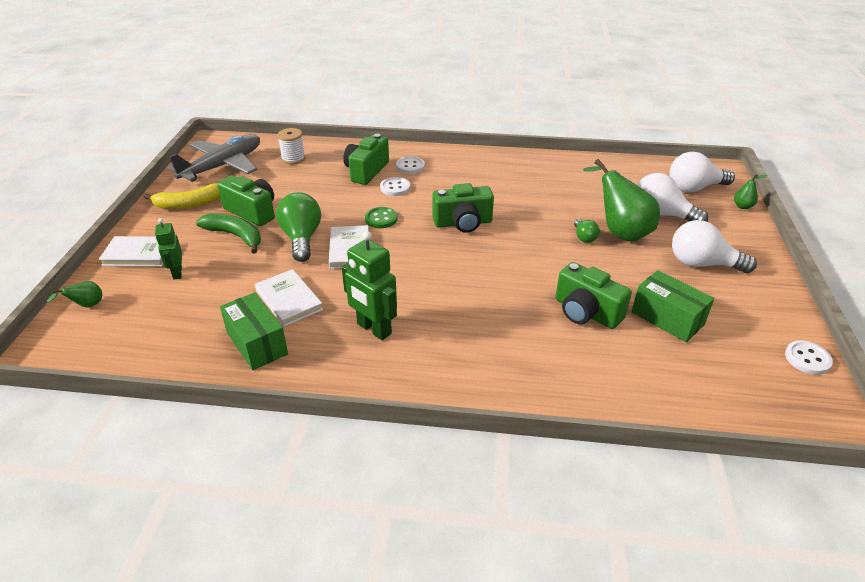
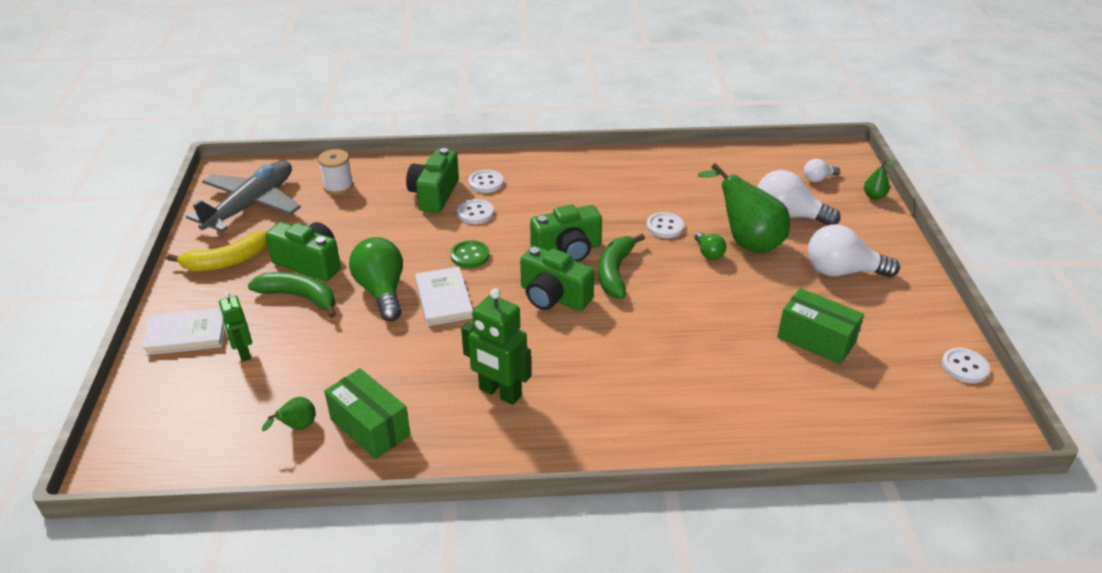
camera: 10 degrees left, 0 degrees up
(87, 305) = (146, 408): green pear -> green pear (297, 427)
(289, 300) = (391, 370): white book -> none
(499, 244) = (615, 272): none -> green banana
(550, 213) = (665, 227): none -> white button
(586, 312) = (729, 343): green camera -> green camera (553, 297)
(694, 188) = (818, 179): white light bulb -> white light bulb, size x0.51

